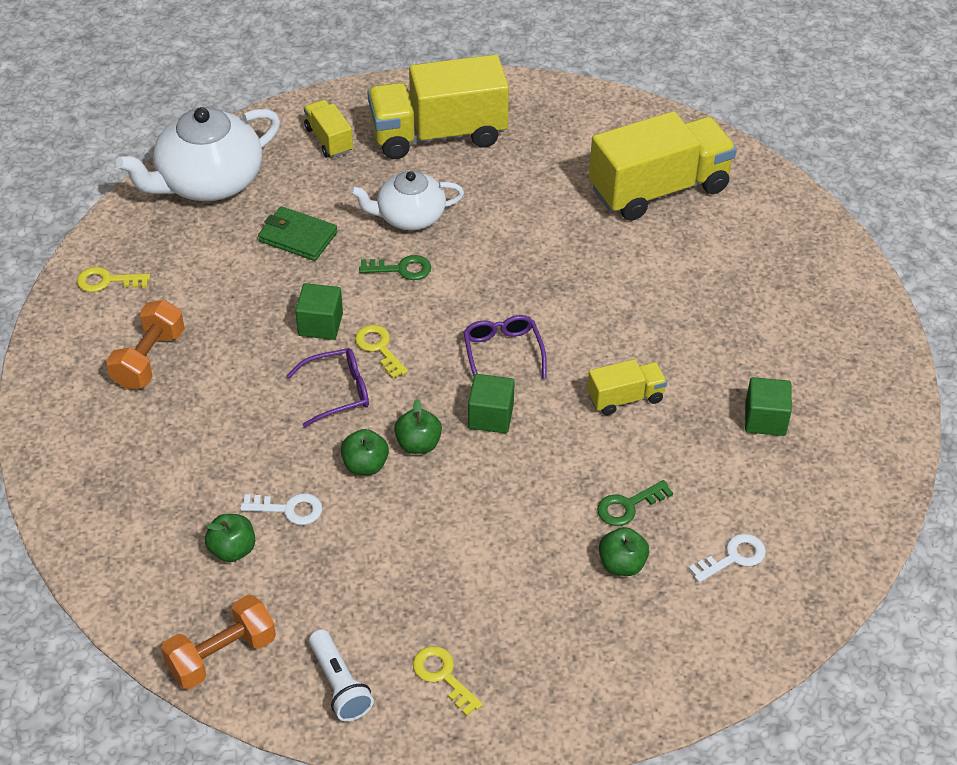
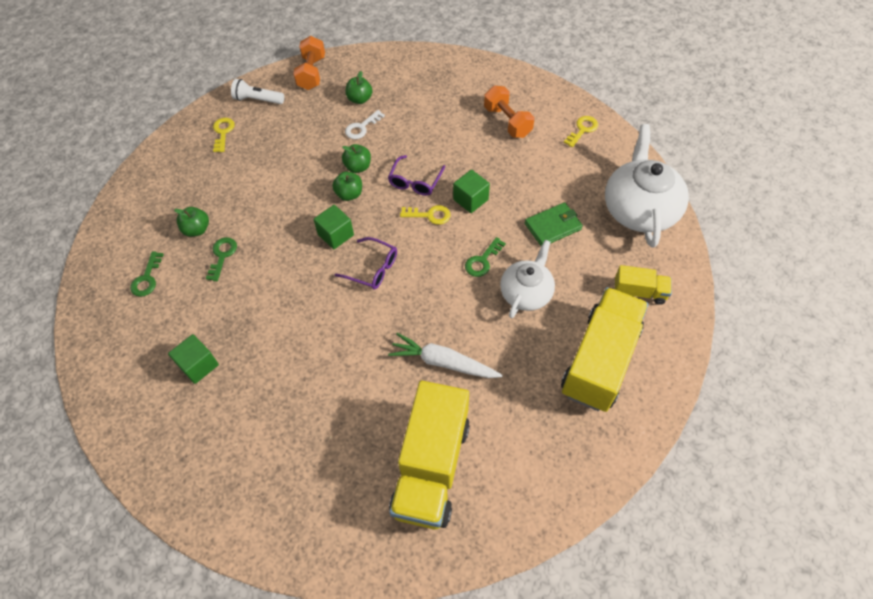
camera: 130 degrees right, 10 degrees up
(443, 676) = (223, 132): yellow key -> yellow key turned 90 degrees counterclockwise
(553, 235) = (443, 362): none -> white carrot
(625, 398) = (284, 305): yellow truck -> none
(733, 557) = (147, 278): white key -> green key

